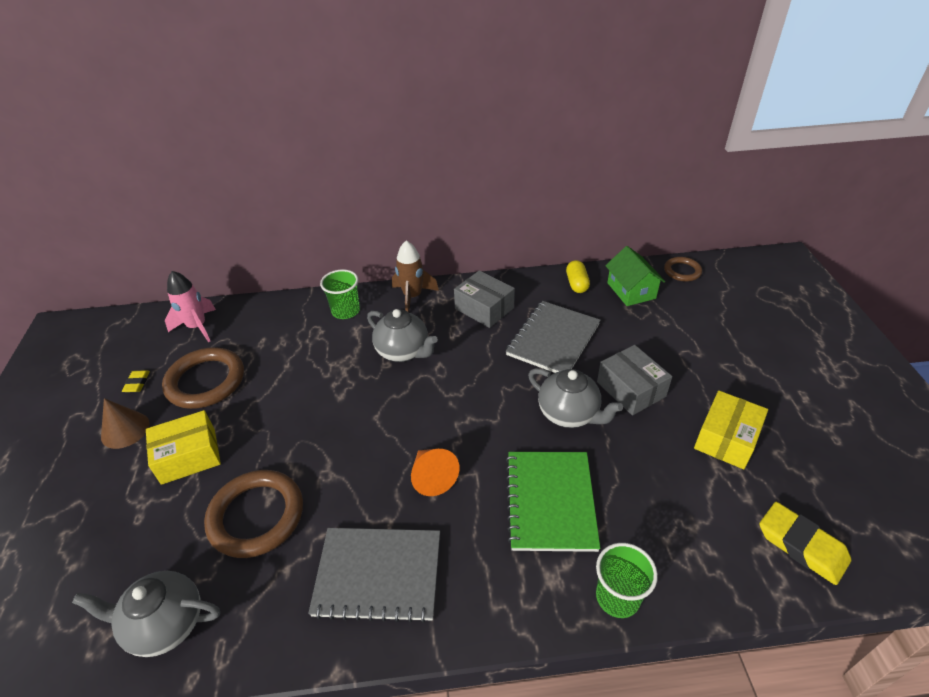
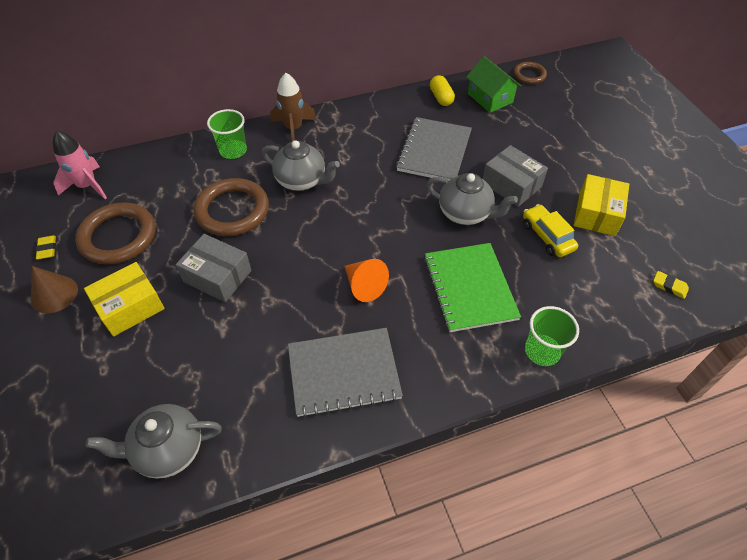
camera: 15 degrees left, 10 degrees up
(256, 516) = (217, 346): brown ring -> brown ring (232, 210)
(484, 308) = (364, 131): grey box -> grey box (217, 276)
(658, 456) = (547, 236): none -> yellow car
(801, 545) = (669, 286): yellow eraser -> yellow eraser, size x0.52

